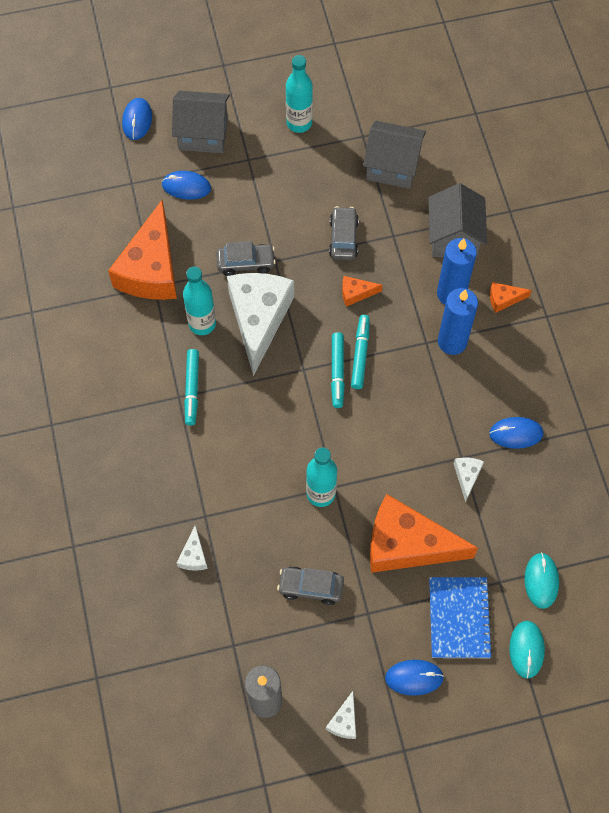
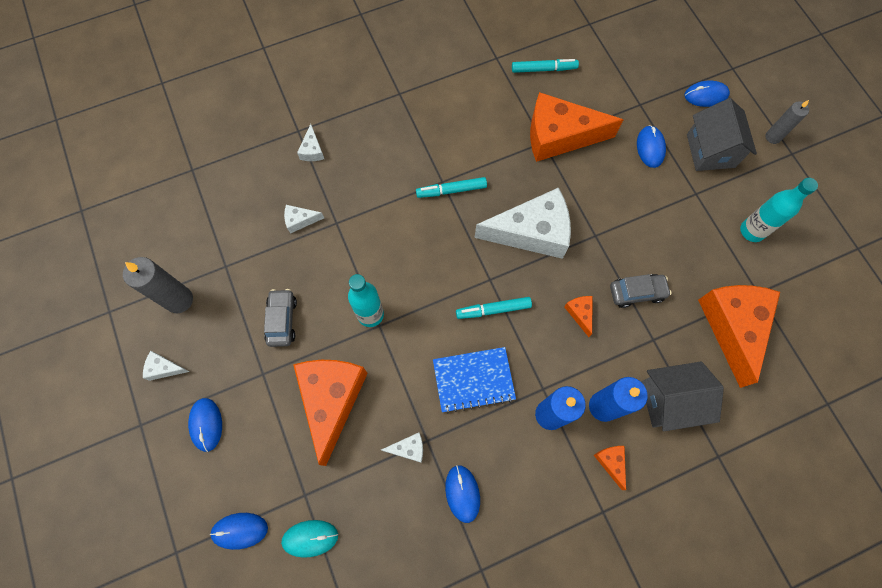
camera: 80 degrees right, 5 degrees up
(104, 532) = (312, 150): none -> white cheese
(201, 75) = (773, 137): none -> grey candle
(202, 324) = (516, 186): turquoise bottle -> none
(246, 263) = (586, 211): grey car -> none
(360, 354) = (516, 328): turquoise marker -> turquoise marker (544, 69)
(392, 166) = (732, 326): grey house -> orange cheese
(459, 618) = (265, 459): blue notebook -> blue notebook (473, 380)
(526, 649) = (240, 530): turquoise mouse -> blue mouse

